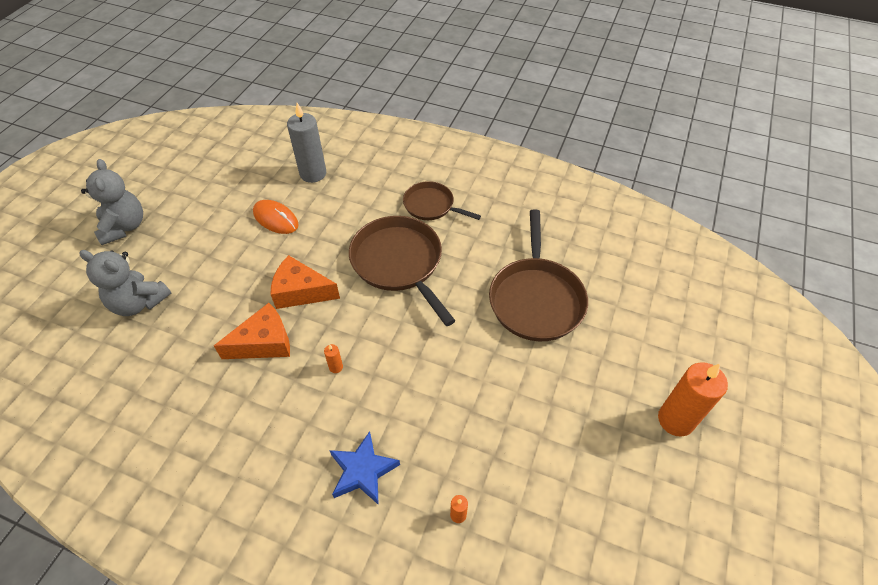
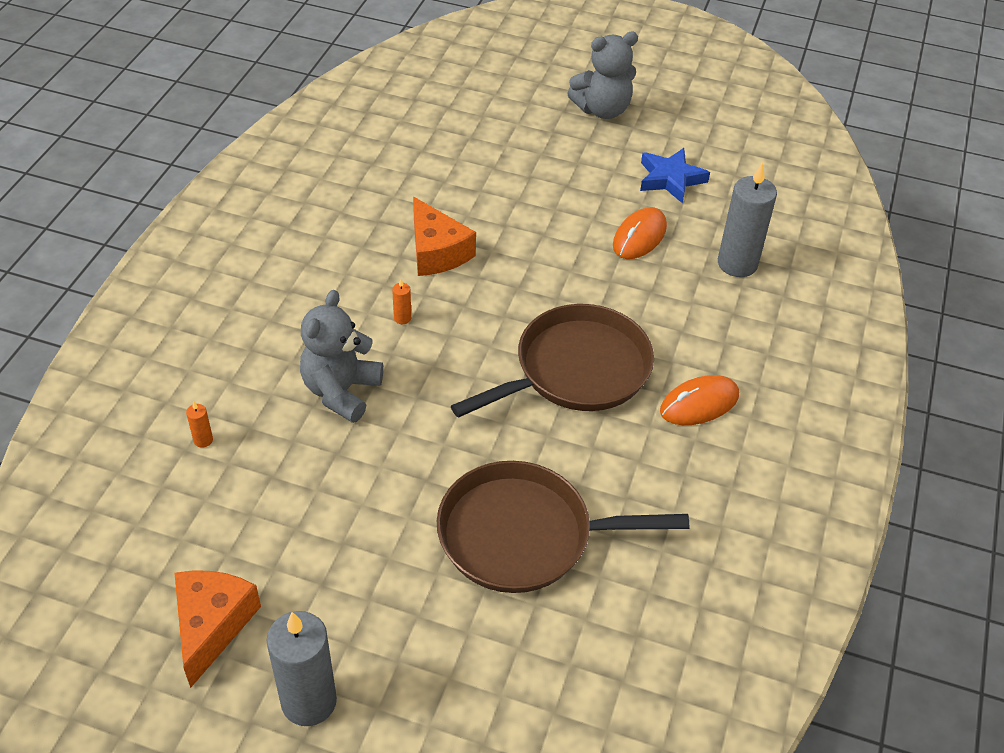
camera: 85 degrees right, 5 degrees down
(139, 302) = (489, 143): grey teddy bear -> grey teddy bear (341, 391)
(301, 291) = (516, 275): orange cheese -> orange cheese (212, 625)
(363, 471) = (265, 353): blue star -> blue star (670, 179)
(431, 205) = (699, 403): brown pan -> orange mouse
(675, 420) = (309, 701): orange candle -> grey candle

